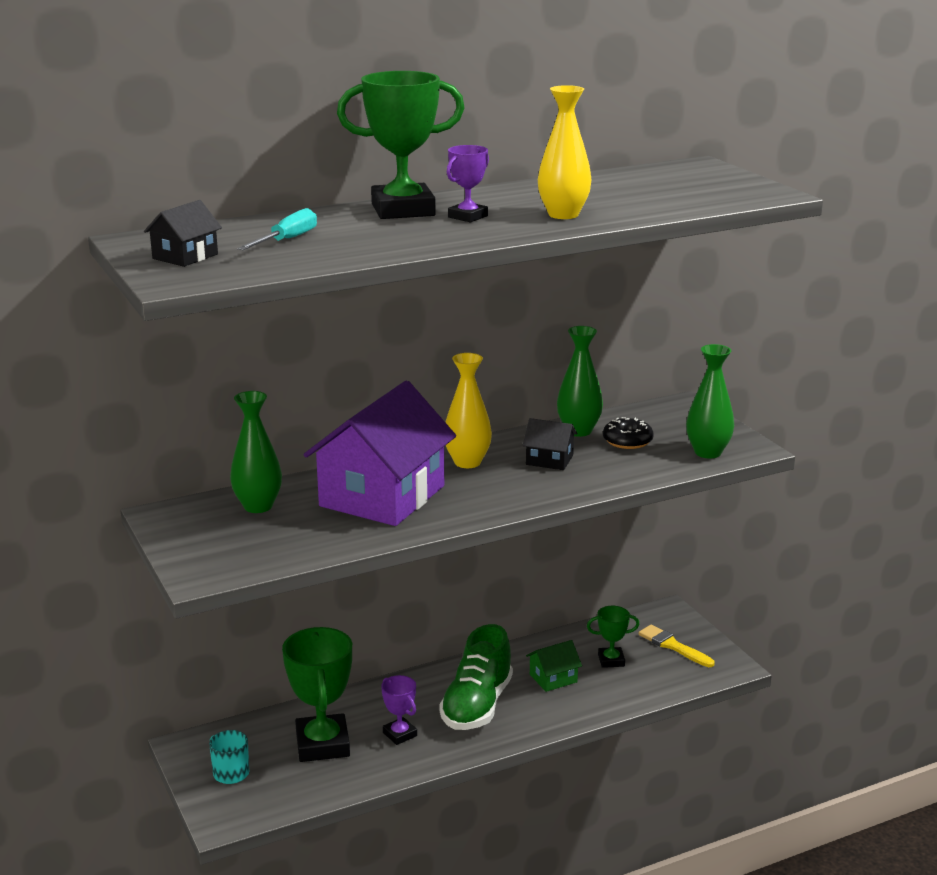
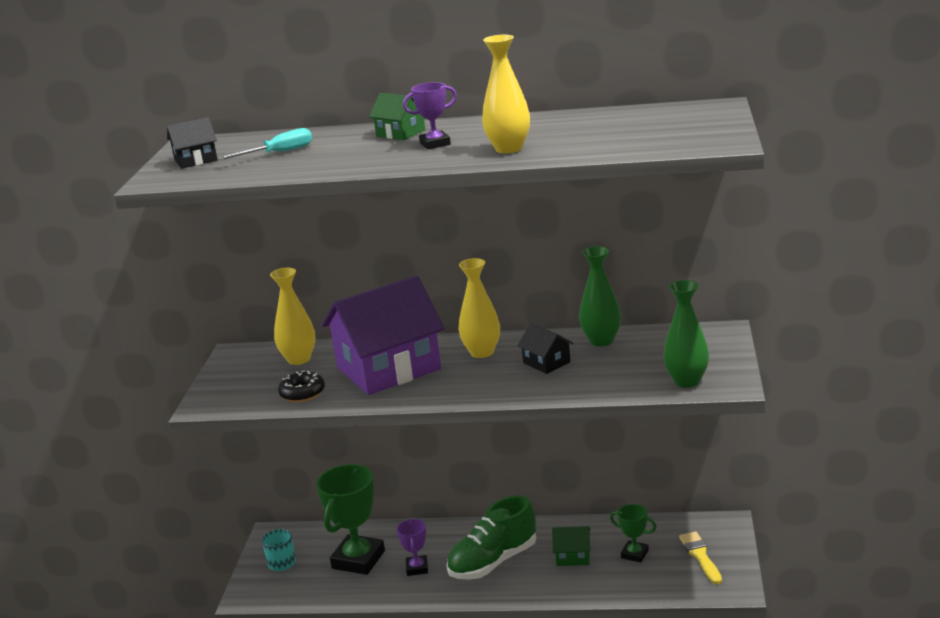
camera: 35 degrees right, 0 degrees up
(258, 506) = (299, 359): green vase -> yellow vase
(403, 210) = (400, 133): green trophy -> green house
(627, 441) = (631, 357): black donut -> black donut (302, 393)

